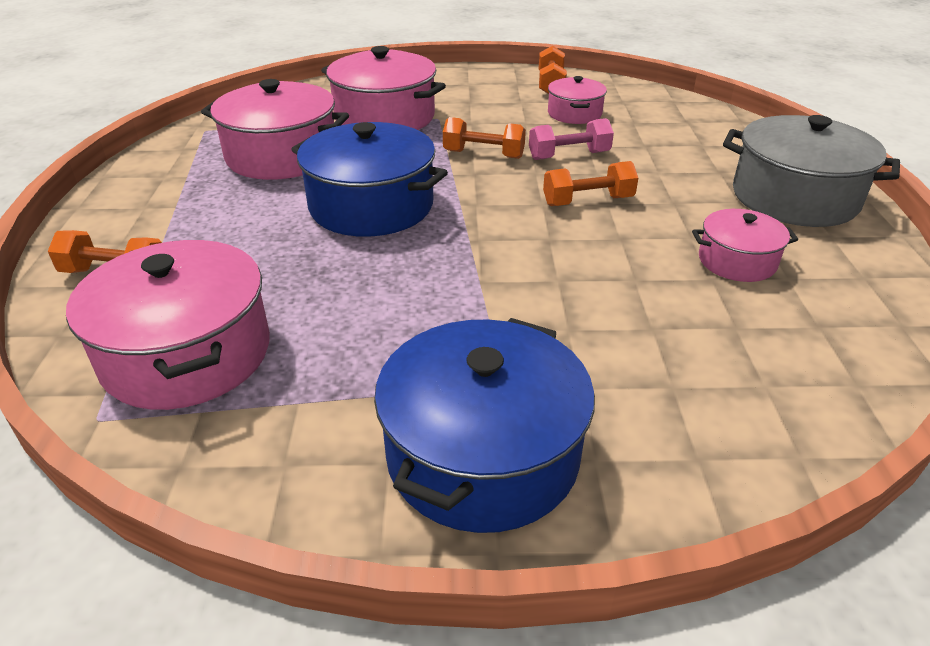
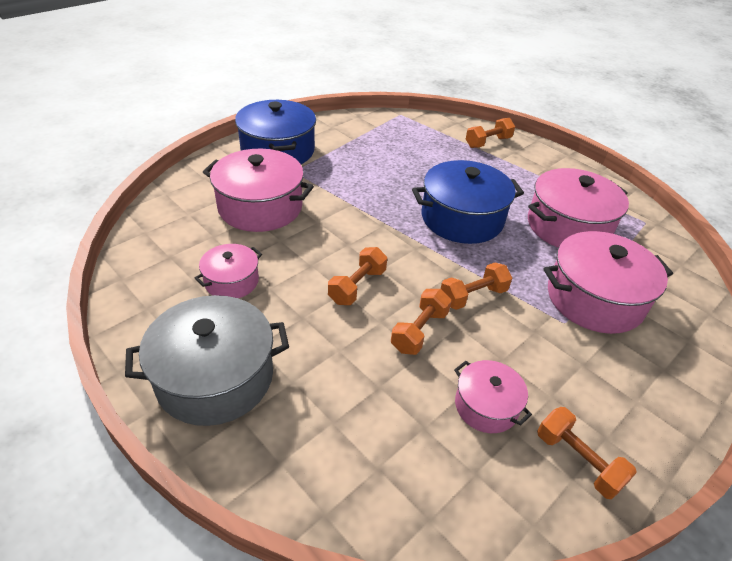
camera: 135 degrees right, 5 degrees up
(187, 354) = (410, 135): pink pot -> pink pot (260, 207)
(569, 155) = (419, 331): pink dumbbell -> orange dumbbell

